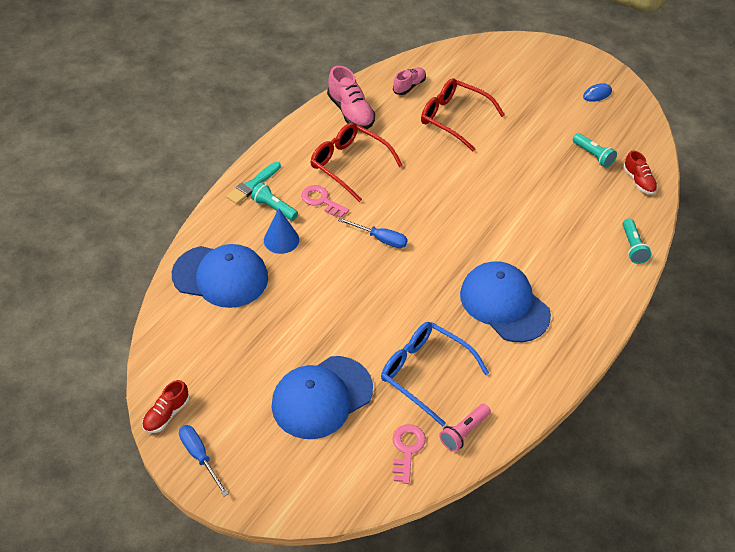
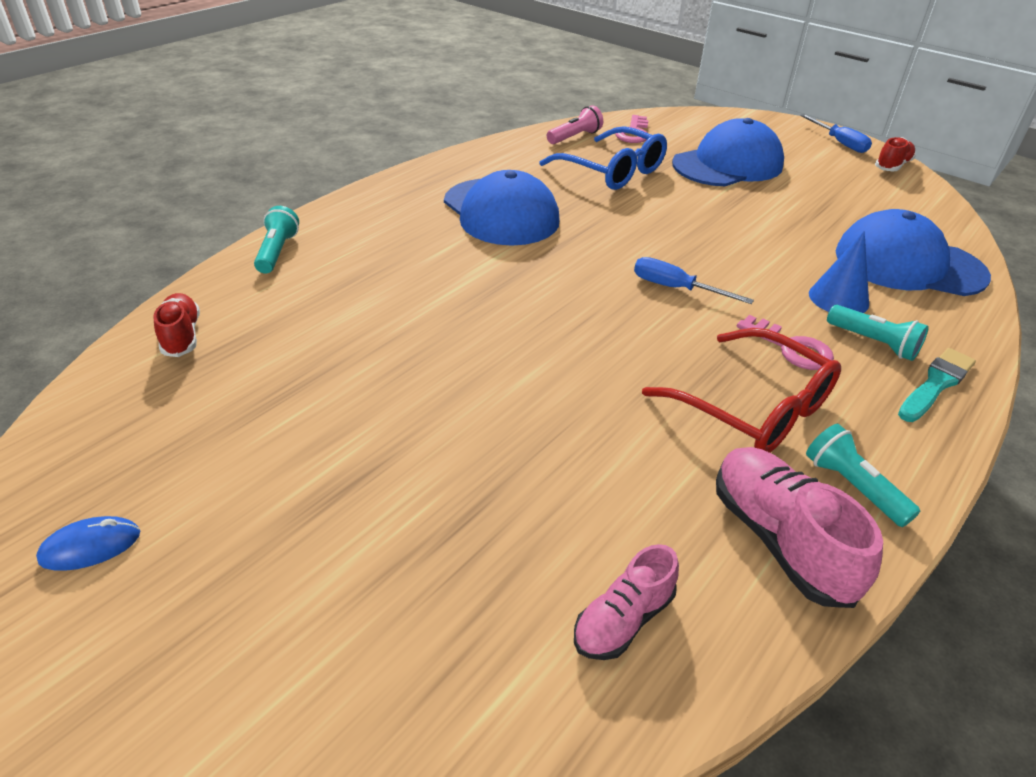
camera: 175 degrees left, 10 degrees down
(454, 118) = (509, 499): red glasses -> none
(593, 155) = (231, 388): turquoise flashlight -> turquoise flashlight (852, 487)

